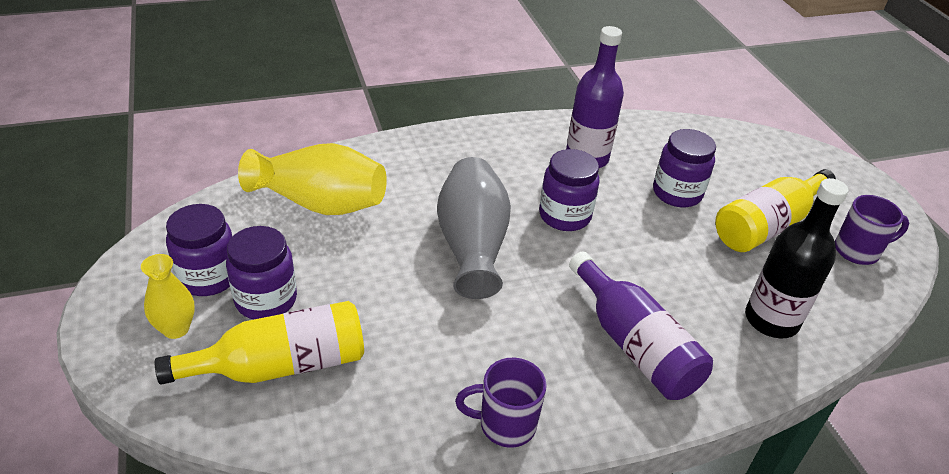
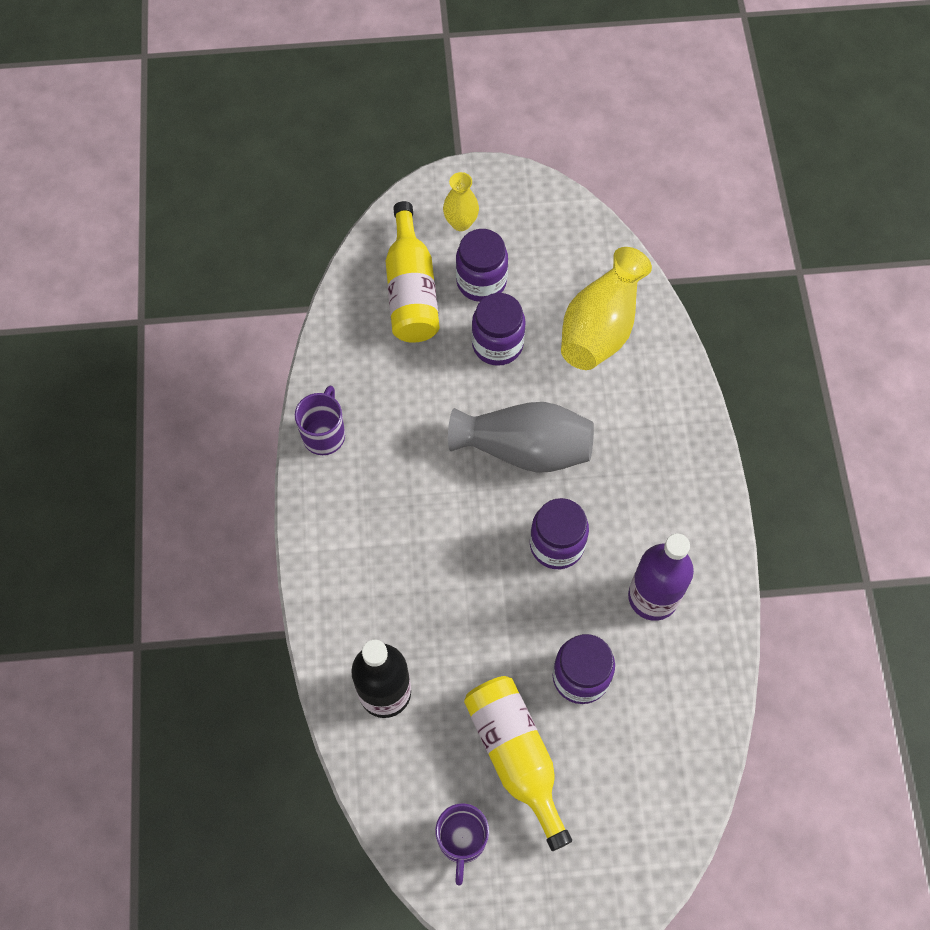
camera: 105 degrees right, 25 degrees up
(208, 277) = (514, 242): purple jar -> purple jar (497, 344)
(634, 345) = (380, 556): purple bottle -> none

